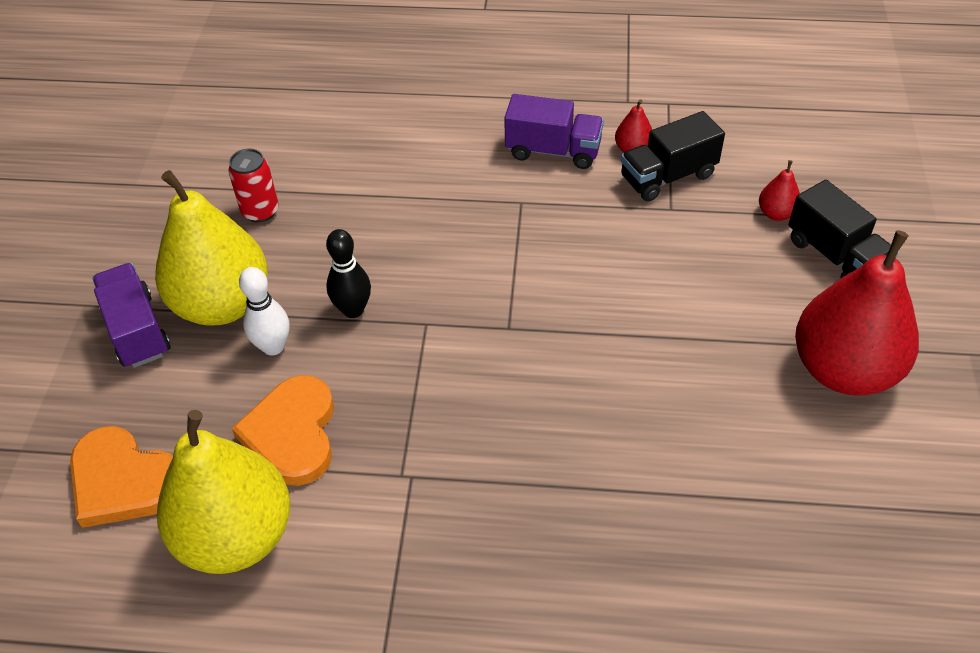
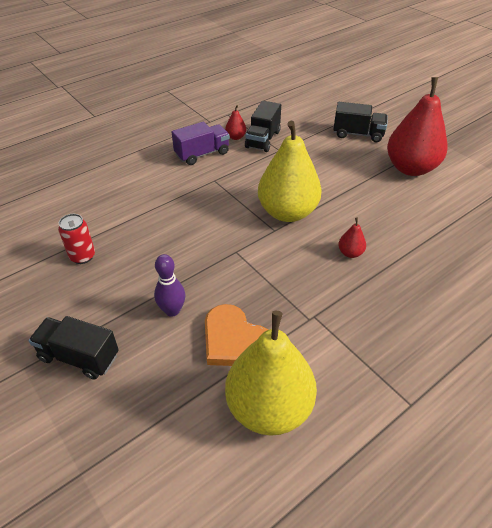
camera: 45 degrees left, 5 degrees down
(123, 481) = (171, 434): orange heart -> none
(137, 330) = (79, 357): purple truck -> black truck
(222, 304) = (117, 310): yellow pear -> yellow pear (287, 212)
(273, 346) = (172, 310): white bowling pin -> purple bowling pin
(353, 310) = (193, 268): black bowling pin -> none
(776, 213) = (319, 131): red pear -> red pear (350, 253)

